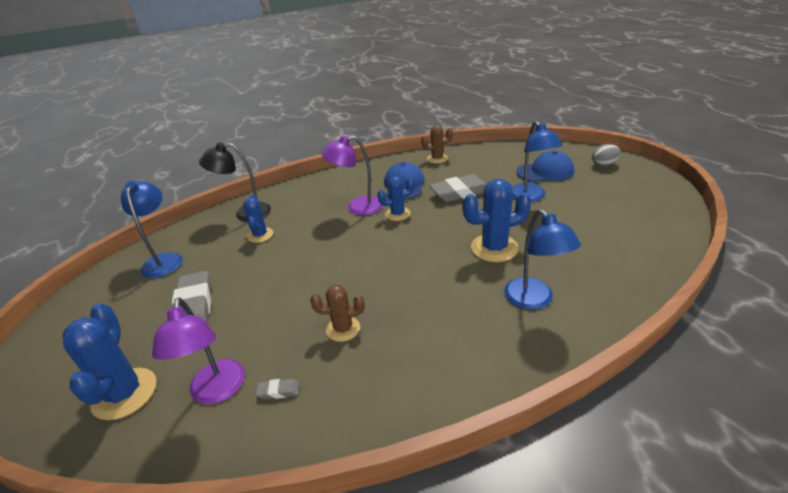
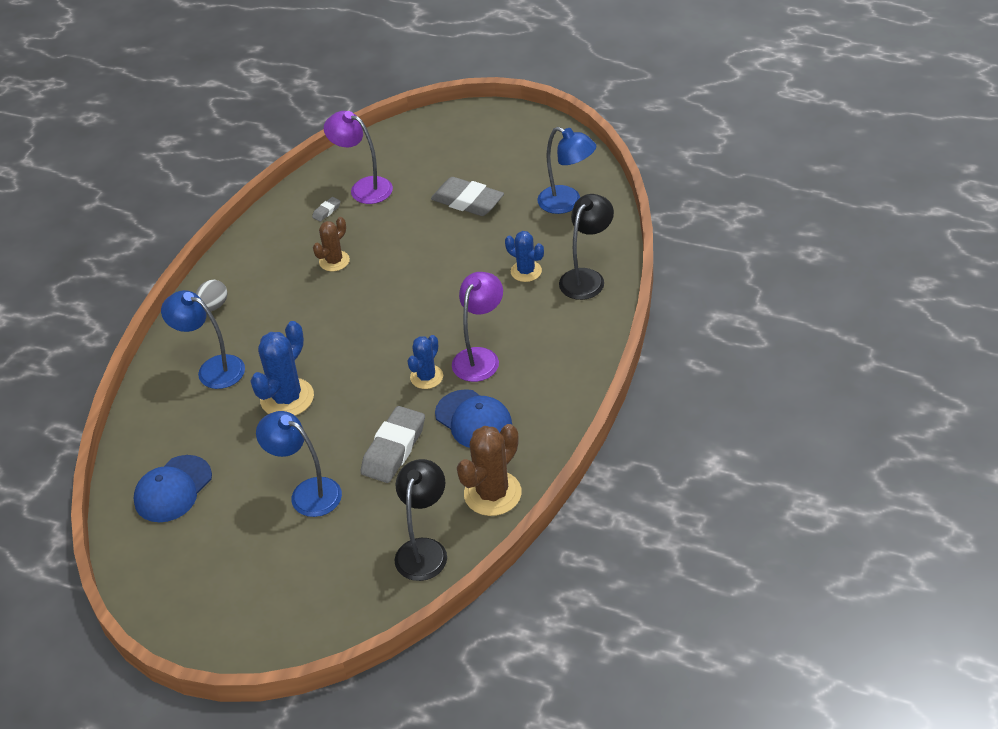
camera: 135 degrees right, 10 degrees up
(125, 393) = (418, 152): blue cactus -> none
(437, 159) = (492, 493): brown cactus -> brown cactus, size x1.62
(493, 155) = (424, 550): none -> black lamp
(545, 171) = (325, 555): blue cap -> blue cap (173, 489)
(604, 164) = (258, 621): grey egg -> grey egg (213, 306)

